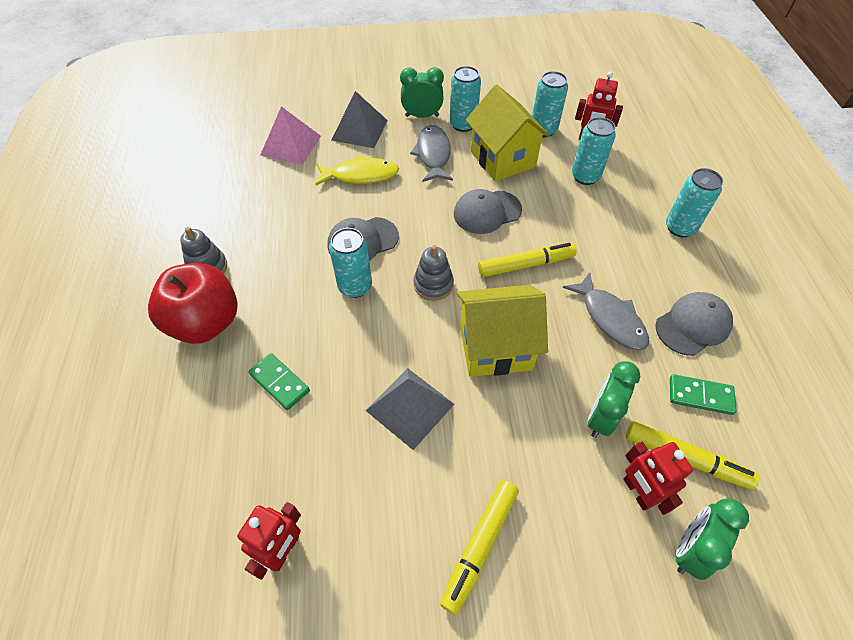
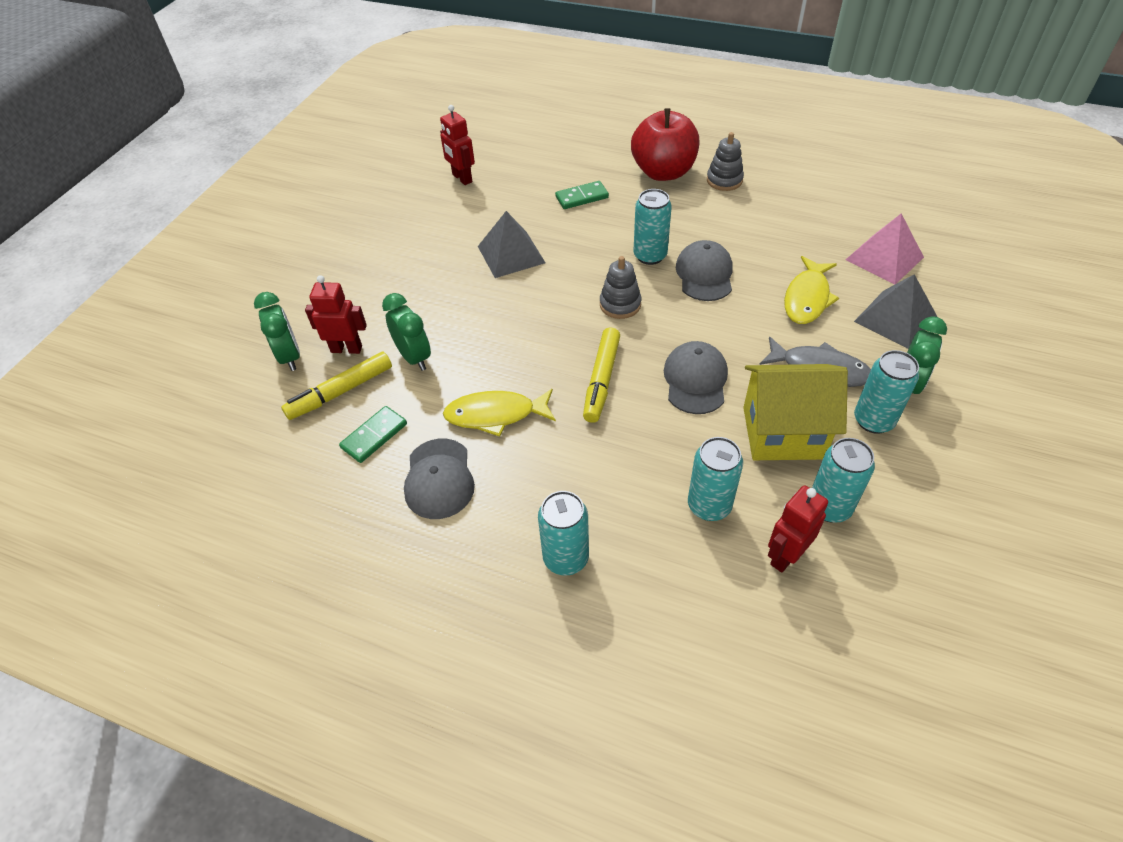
camera: 120 degrees right, 5 degrees down
(480, 545) = (390, 256): yellow marker -> none
(495, 347) = (525, 320): yellow house -> none
(610, 318) = (495, 415): grey fish -> yellow fish

